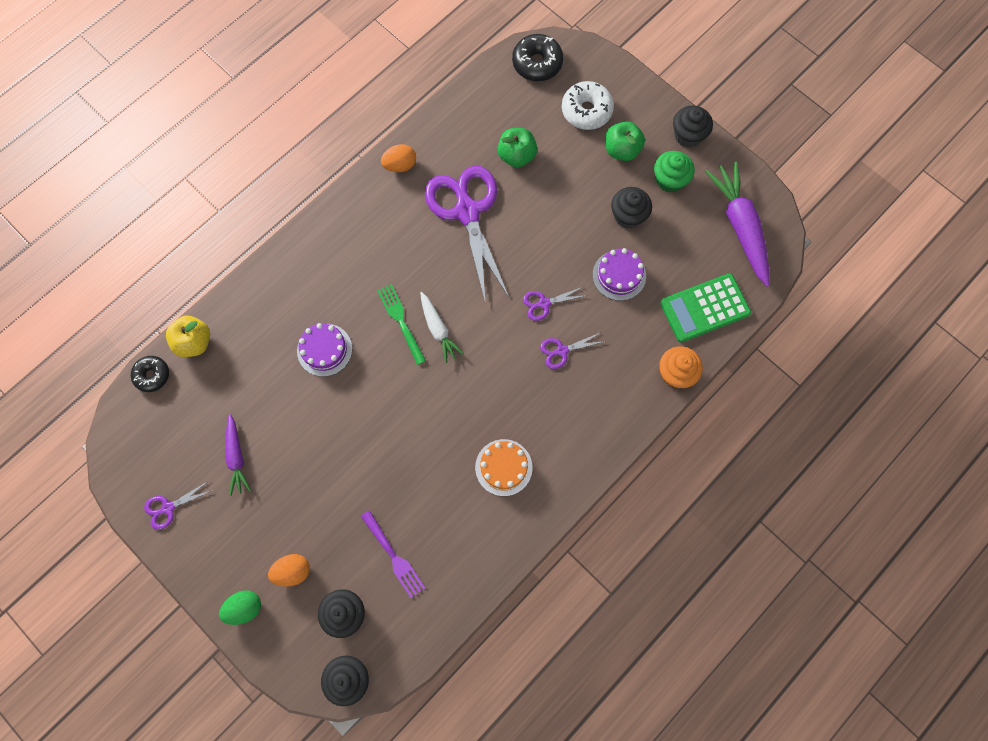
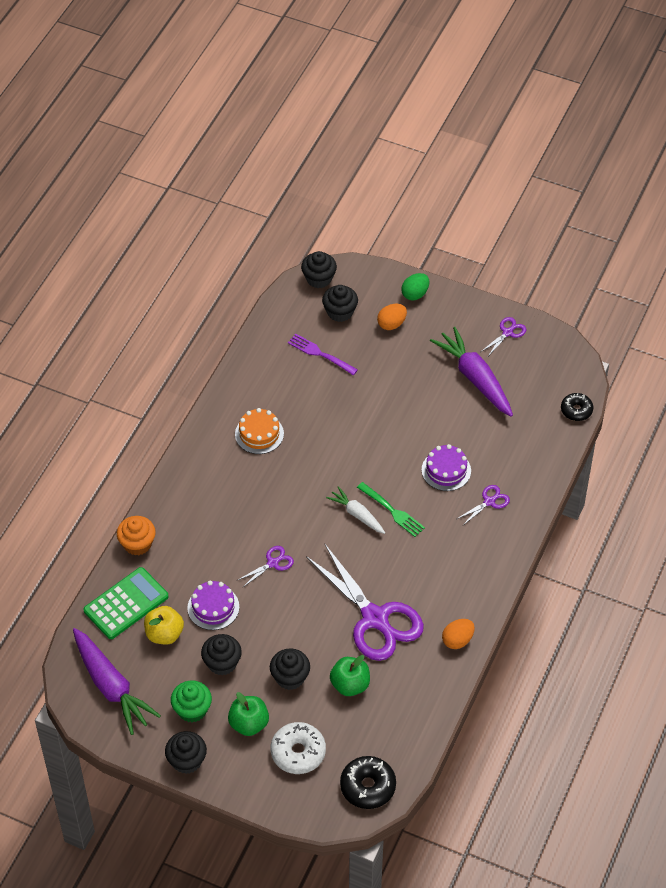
camera: 160 degrees right, 20 degrees down
(194, 342) = (557, 443): yellow apple -> yellow apple (164, 634)
(236, 457) = (475, 378): purple carrot -> purple carrot, size x1.78
(561, 351) = (243, 531): purple scissors -> purple scissors (489, 501)
(569, 181) = (290, 677): none -> black cupcake

